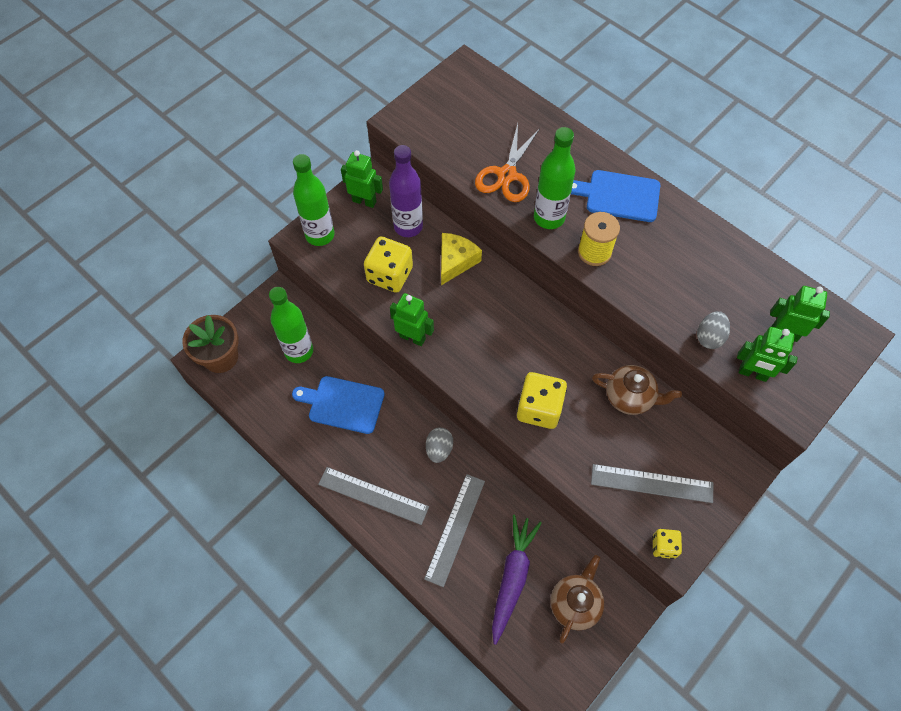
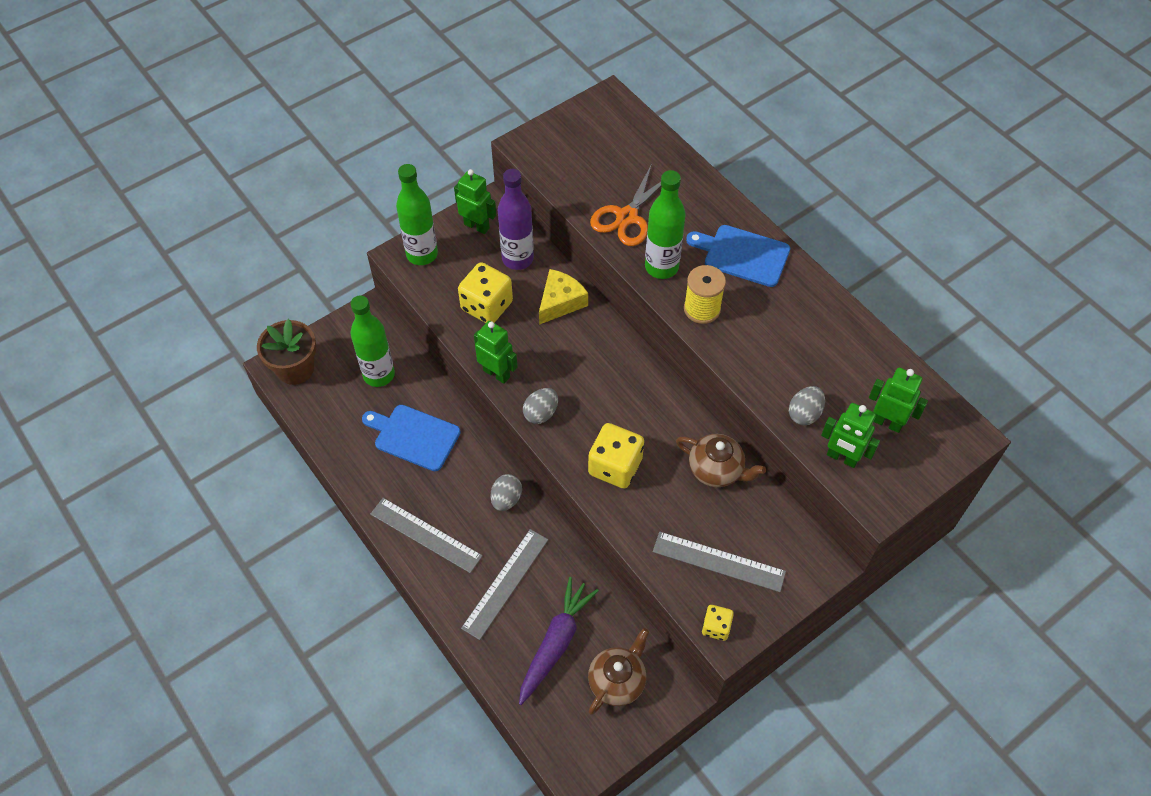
camera: 10 degrees right, 5 degrees down
(461, 369) = (541, 413): none -> grey egg

